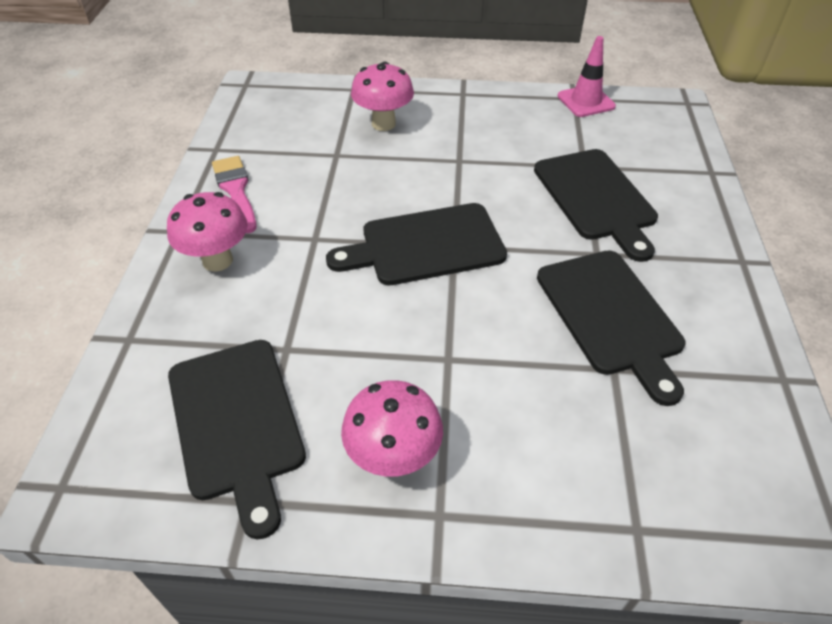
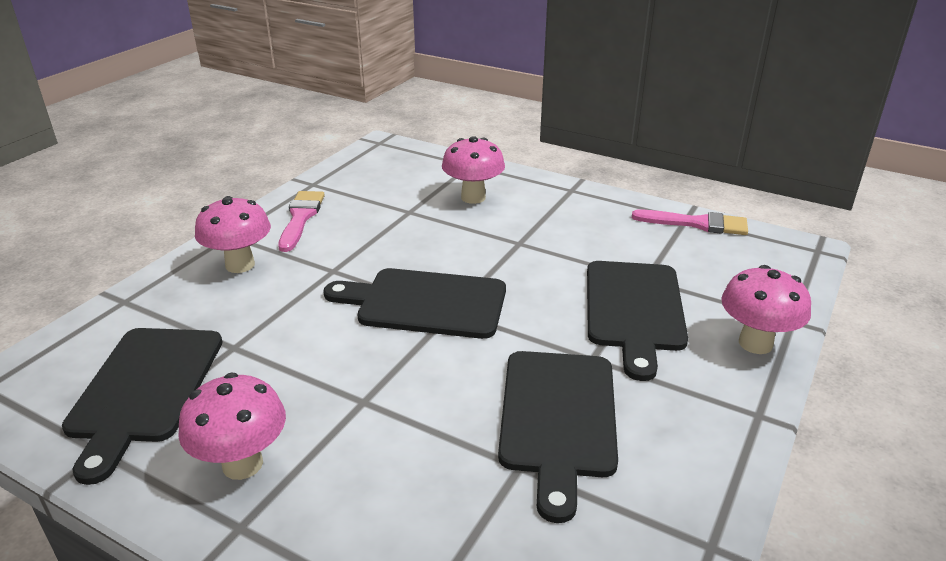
camera: 25 degrees right, 15 degrees down
(586, 101) = (696, 223): pink traffic cone -> pink brush
(700, 200) = (755, 343): none -> pink mushroom

